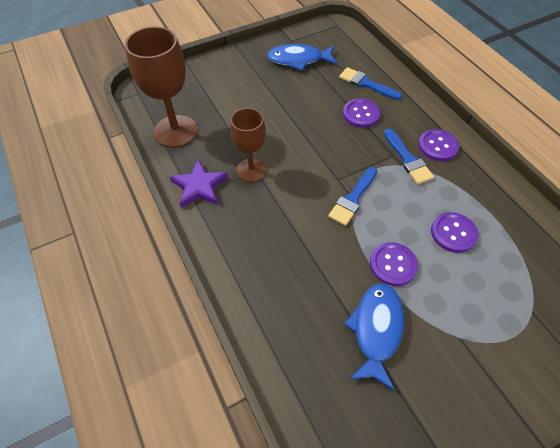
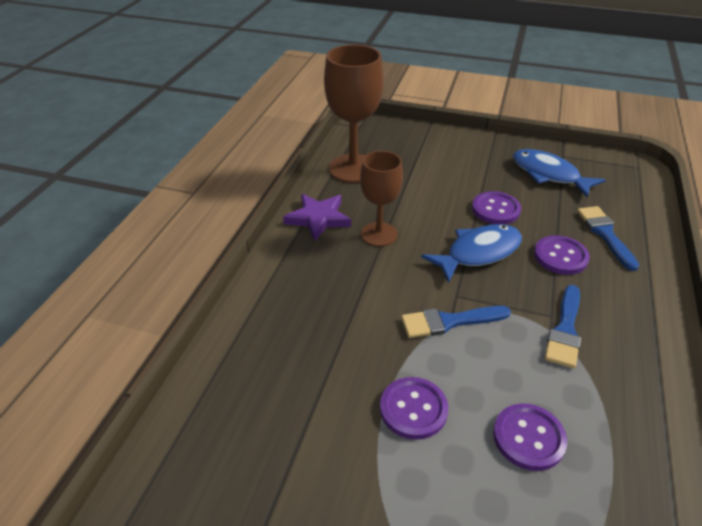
camera: 45 degrees right, 15 degrees down
(376, 330) = (317, 449): blue fish -> blue fish (478, 253)
(437, 146) = (625, 343): purple button -> purple button (495, 209)

